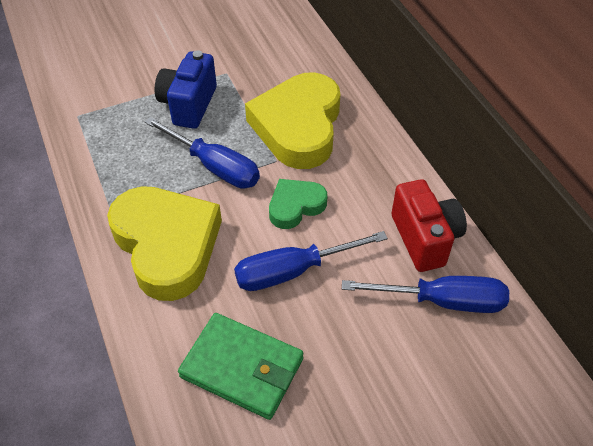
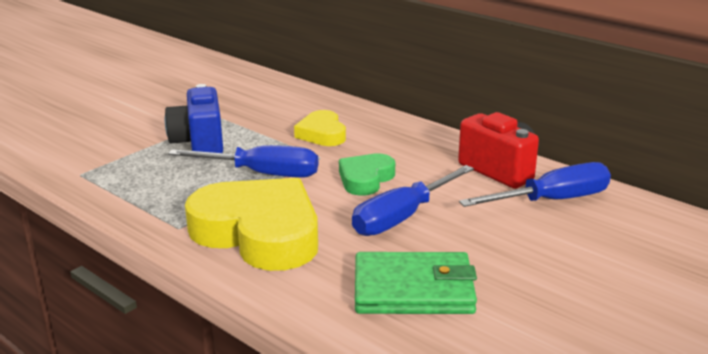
camera: 25 degrees left, 25 degrees down
(298, 126) = (322, 134): yellow heart -> yellow heart, size x0.51

